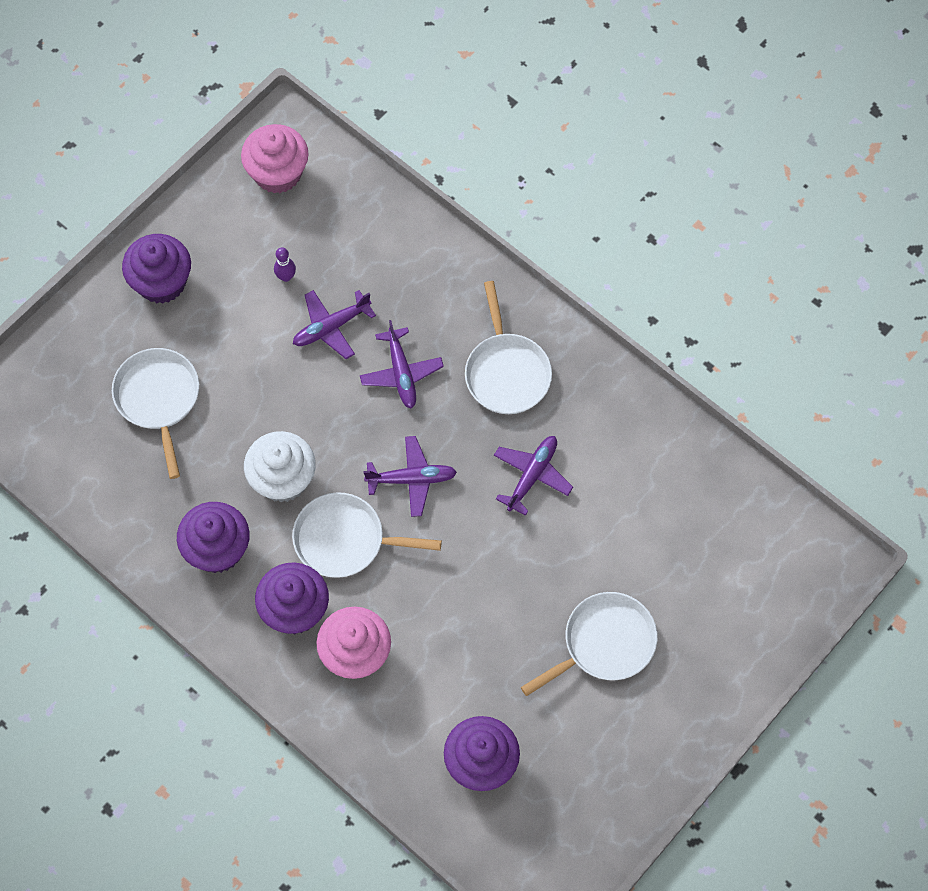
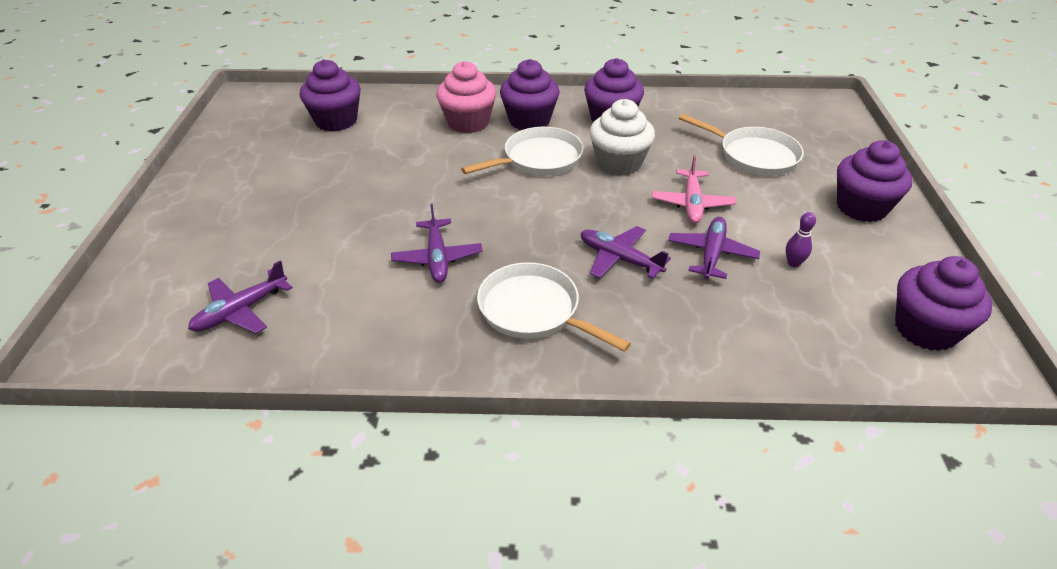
camera: 140 degrees right, 25 degrees down
(277, 173) = (925, 329): pink cupcake -> purple cupcake
(282, 385) = (692, 204): none -> pink plane
(412, 479) = (531, 207): purple plane -> purple plane (241, 311)
(604, 643) = (289, 202): white pan -> none

